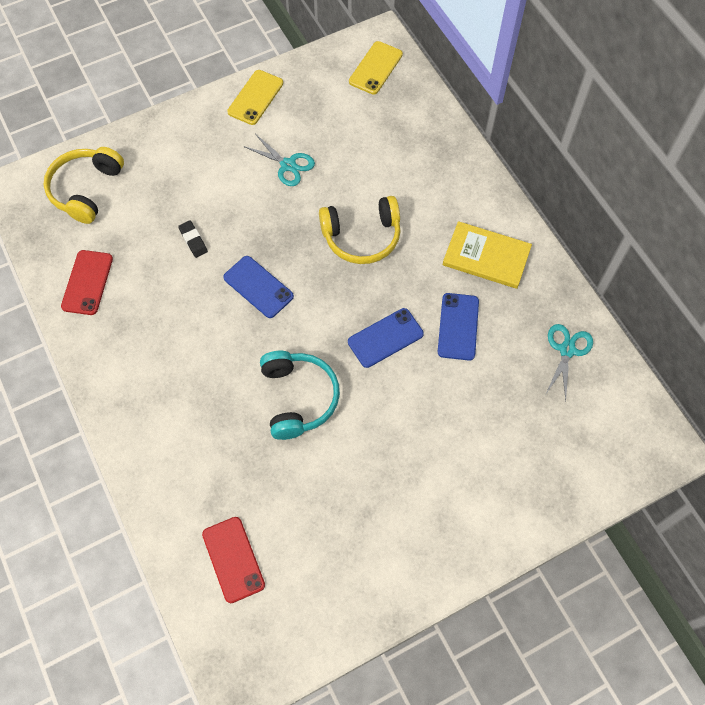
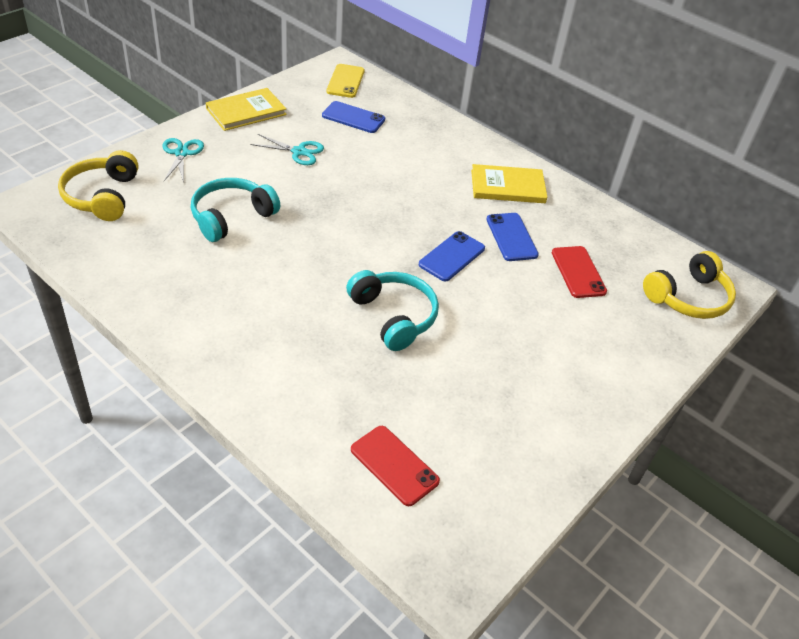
camera: 25 degrees left, 20 degrees down
(87, 282) = (132, 266): red phone -> red phone (578, 272)
(193, 240) = (231, 217): black eraser -> turquoise headphones
(255, 97) = (246, 111): yellow phone -> yellow book
(258, 287) = (312, 240): blue phone -> blue phone (353, 118)
(362, 237) = (392, 190): yellow headphones -> yellow headphones (688, 297)
(567, 350) = (611, 237): turquoise scissors -> turquoise scissors (181, 153)

